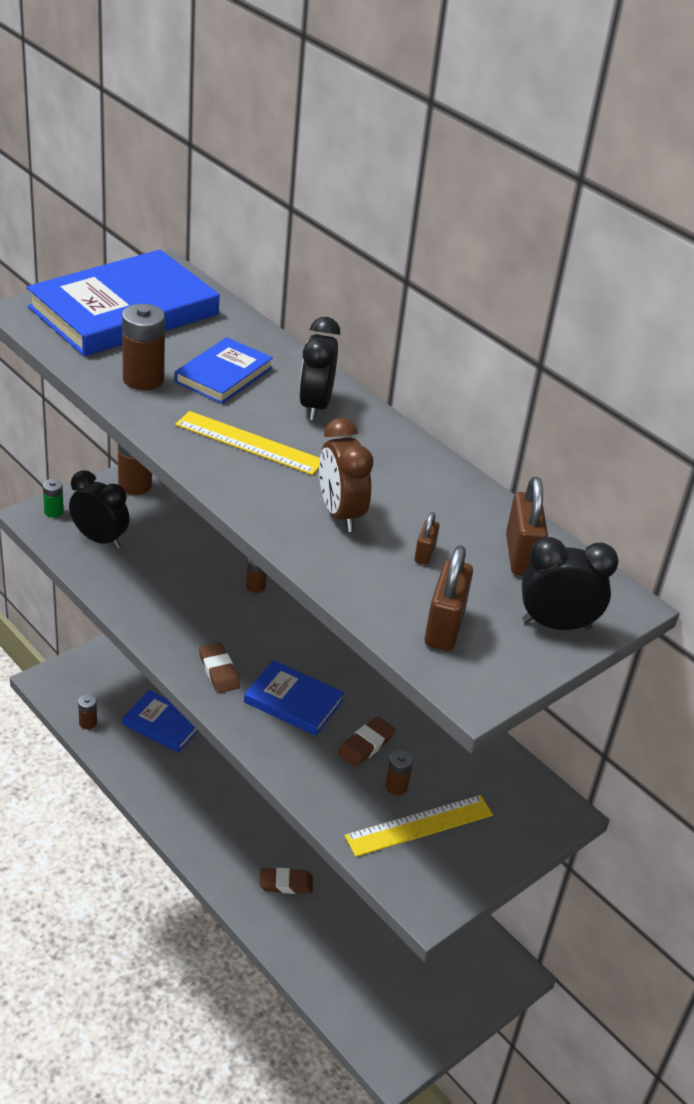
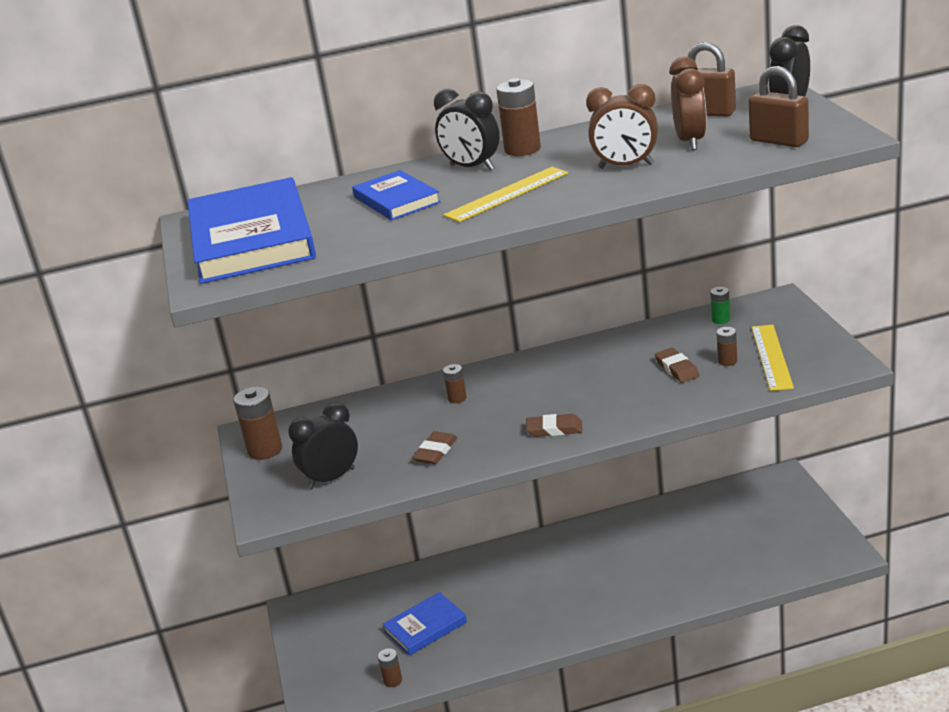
camera: 55 degrees left, 10 degrees down
(53, 511) = (267, 504): green battery -> green battery (720, 319)
(143, 379) = (376, 233): brown battery -> brown battery (522, 149)
(285, 883) = (650, 580): brown eraser -> brown eraser (435, 451)
(293, 701) = (611, 396): blue book -> none
(424, 553) = (690, 142): brown padlock -> brown clock

